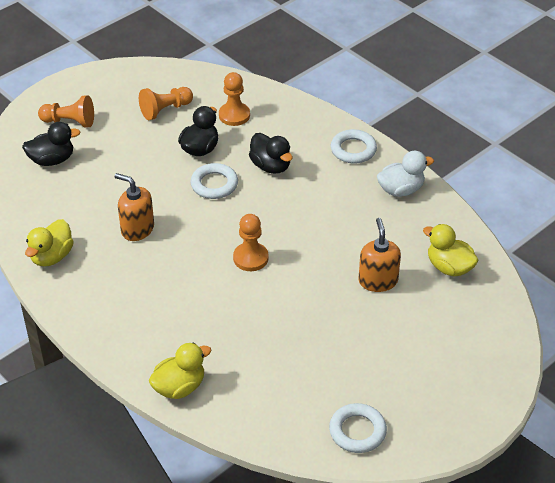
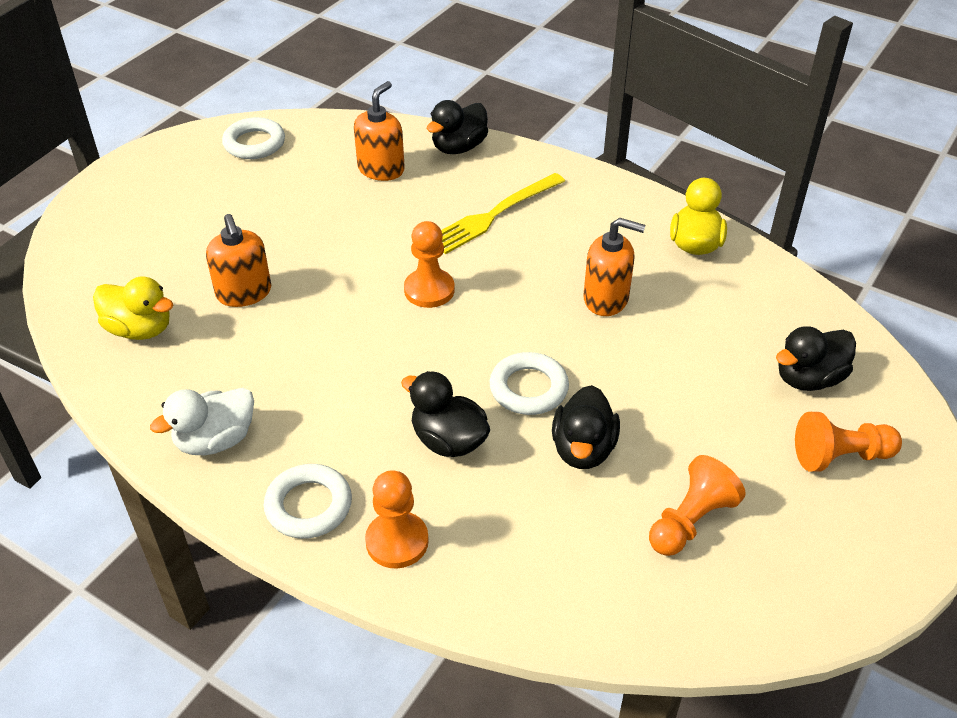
camera: 165 degrees right, 0 degrees up
(179, 387) = (459, 147): yellow duck -> black duck
(181, 310) = (493, 215): none -> yellow fork
(234, 115) = (555, 537): orange pawn -> orange pawn (397, 541)
(253, 376) = (381, 169): none -> orange soap dispenser

